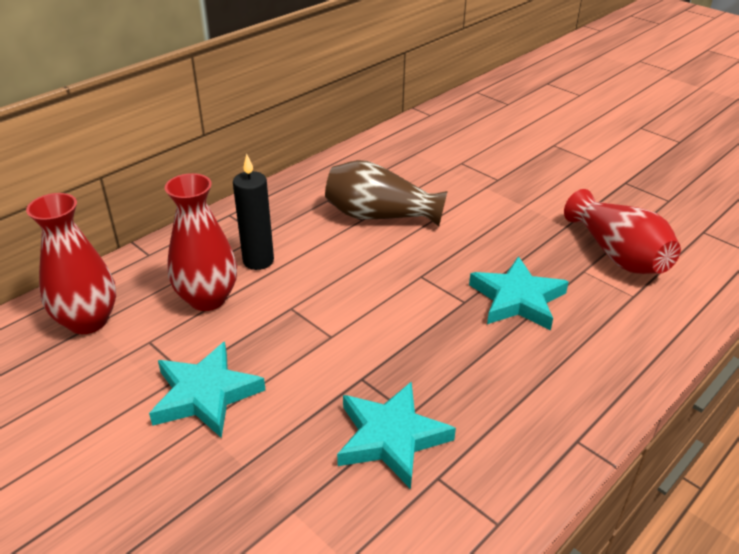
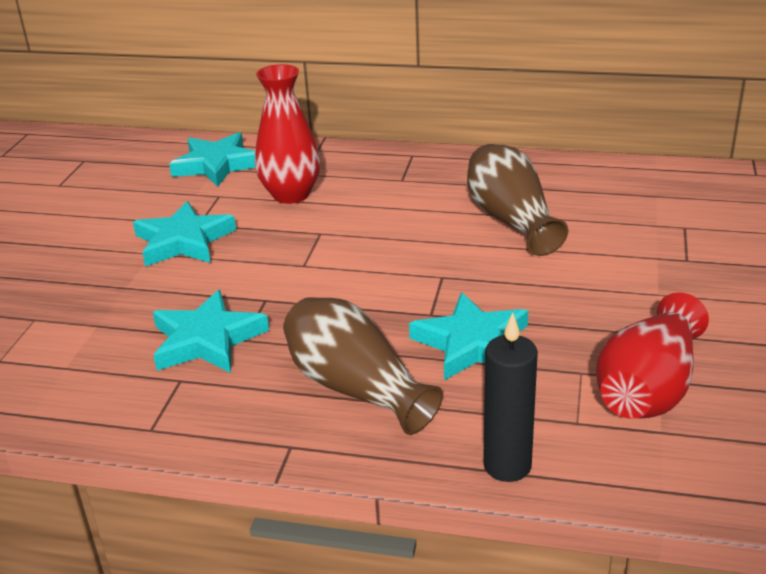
camera: 60 degrees right, 5 degrees down
(88, 321) = (217, 165): red vase -> turquoise star
(258, 261) = (364, 193): black candle -> black candle (507, 465)
(528, 376) = (356, 388): none -> brown vase

